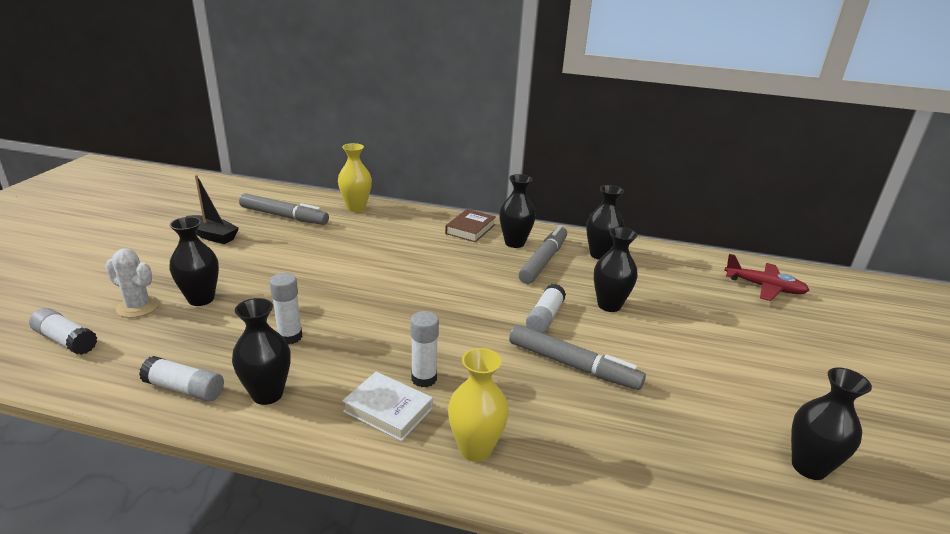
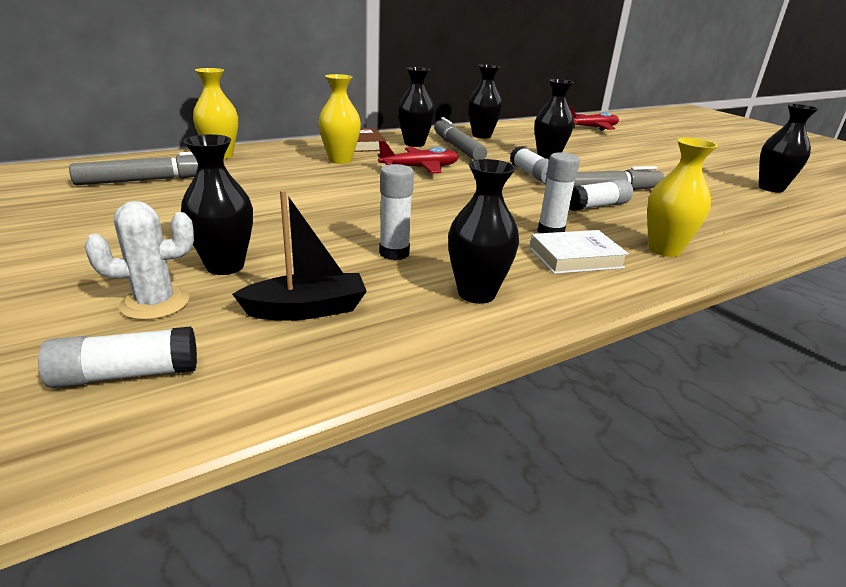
camera: 45 degrees left, 0 degrees up
(185, 389) = (397, 330): white glue stick -> white glue stick (597, 206)
(212, 236) = (94, 218): black boat -> black boat (307, 310)
(422, 240) = (340, 160): none -> yellow vase
(463, 271) = (420, 168): none -> red plane

